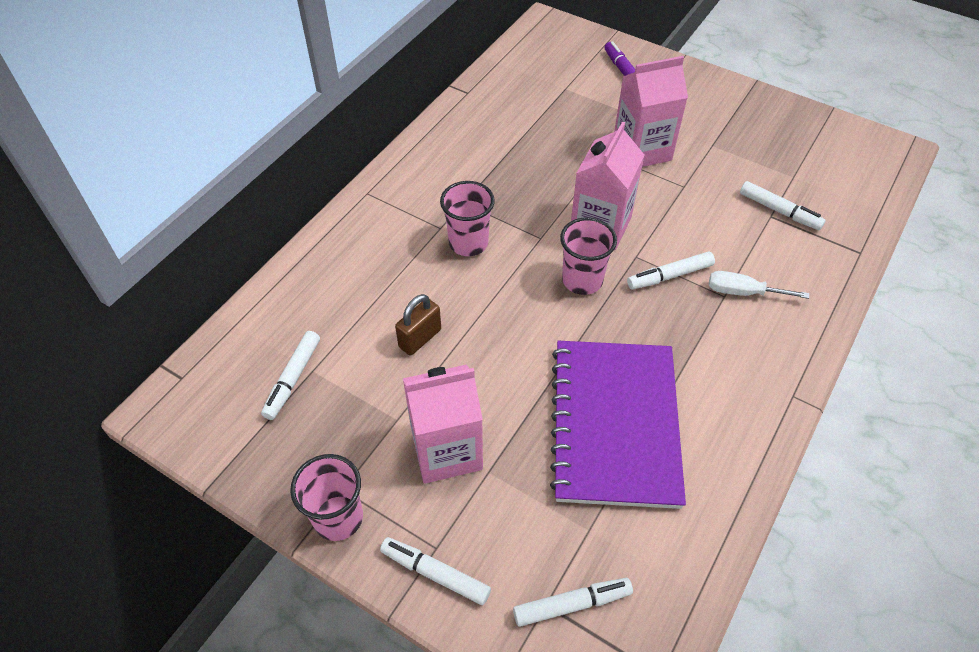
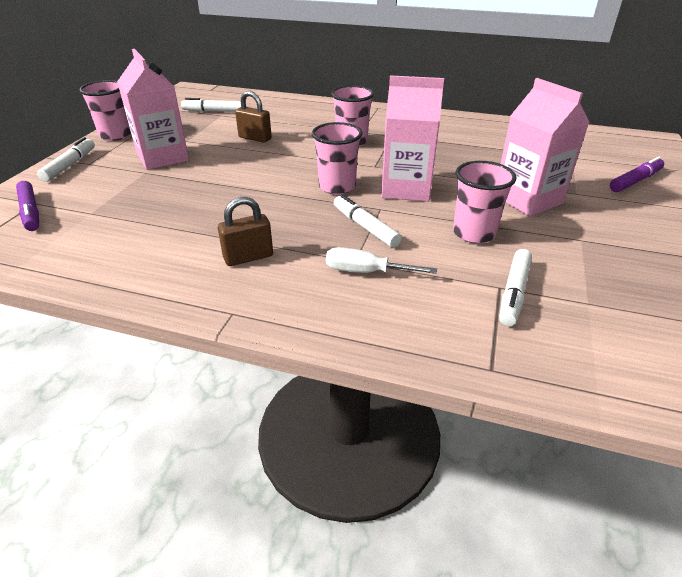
camera: 75 degrees right, 15 degrees down
(571, 604) = (31, 211): white marker -> purple marker
(615, 424) = (188, 214): purple notebook -> none
(692, 205) = (474, 233): none -> pink cup
(709, 375) = (248, 257): none -> brown padlock
(743, 292) = (366, 272): white screwdriver -> white screwdriver turned 75 degrees counterclockwise

